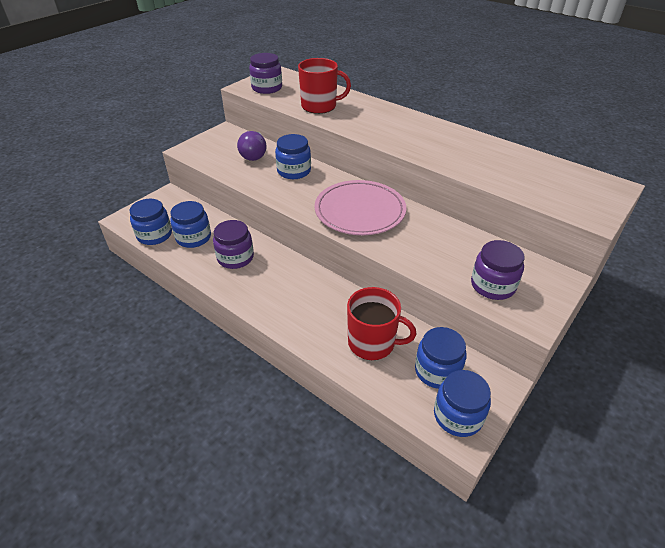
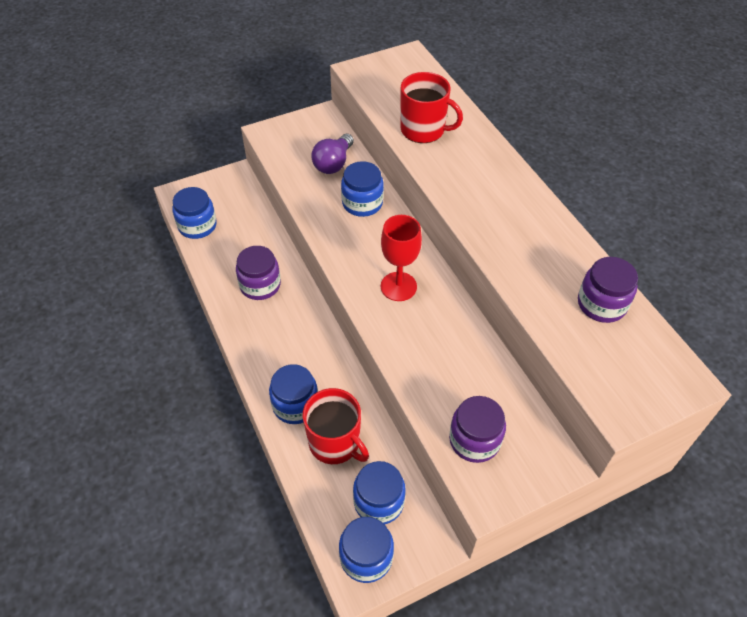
camera: 25 degrees right, 10 degrees up
(193, 237) = (233, 243): blue jar -> blue jar (295, 405)
(267, 88) = (382, 80): purple jar -> purple jar (601, 304)
(360, 211) = (398, 286): pink plate -> red goblet

